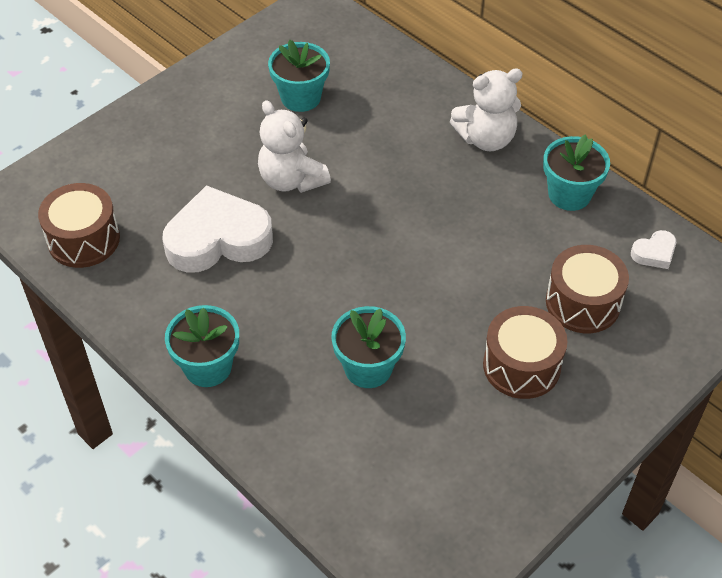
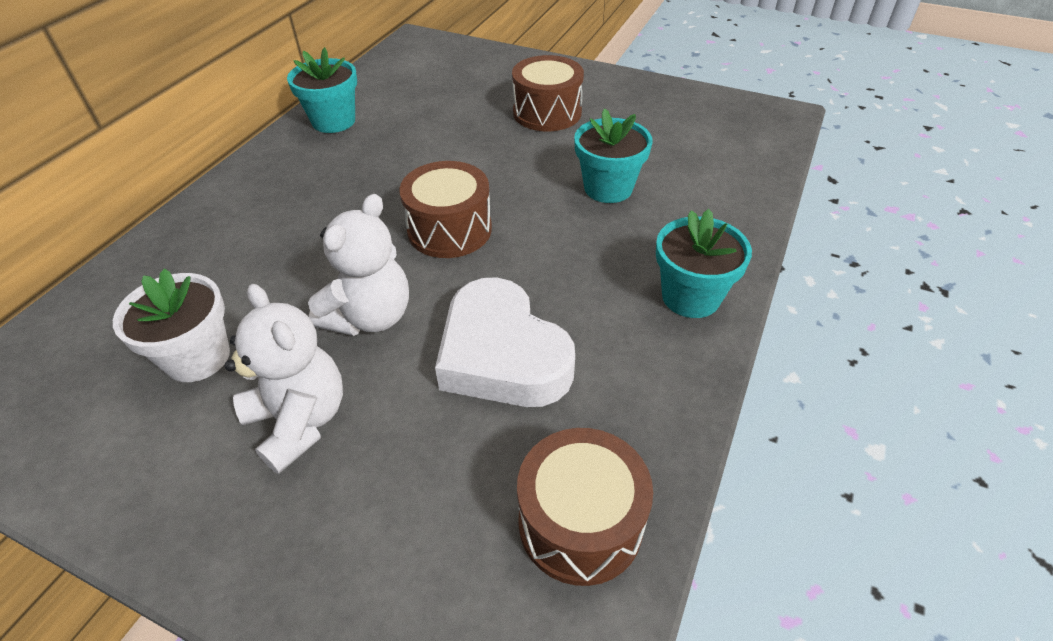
camera: 110 degrees left, 5 degrees down
(301, 97) = (197, 357): turquoise flower pot -> white flower pot
(486, 139) = (262, 181): white teddy bear -> white teddy bear (300, 421)
(583, 303) = (463, 96): brown drum -> brown drum (449, 229)
(654, 253) = (391, 74): white heart -> none

